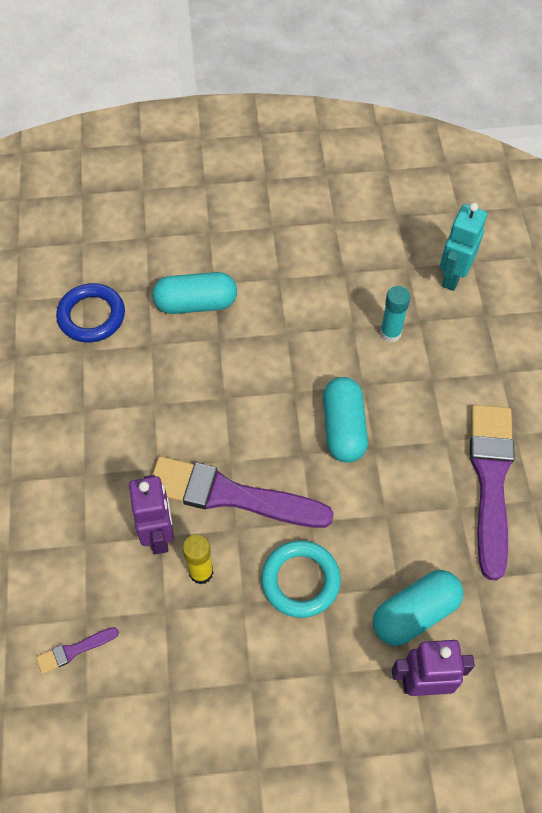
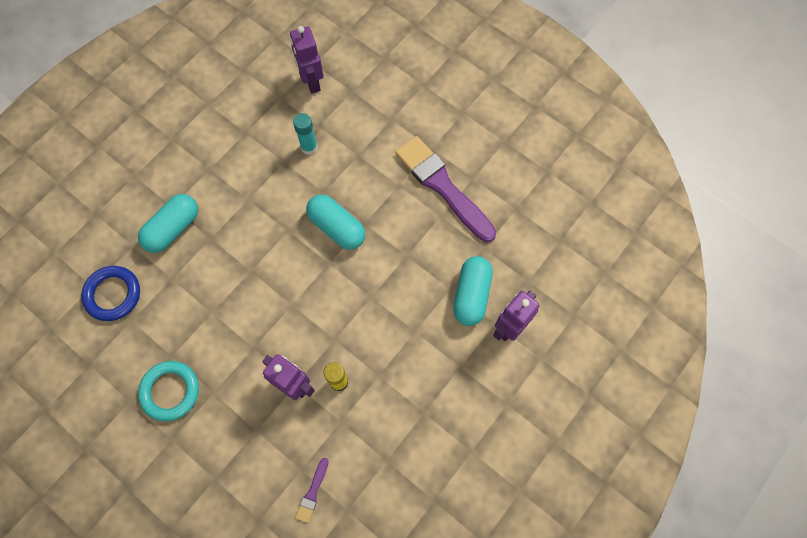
camera: 45 degrees left, 10 degrees up
(230, 495) = (312, 324): purple brush -> none
(300, 580) = (397, 334): turquoise ring -> turquoise ring (170, 391)
(453, 276) = (311, 82): turquoise robot -> purple robot

